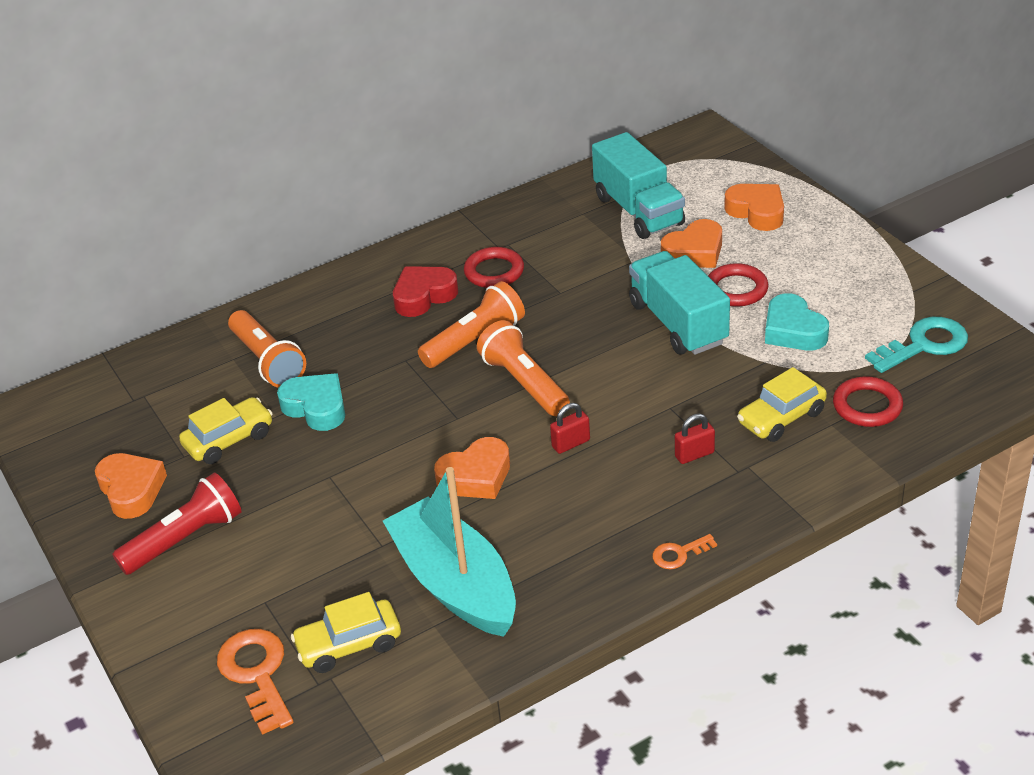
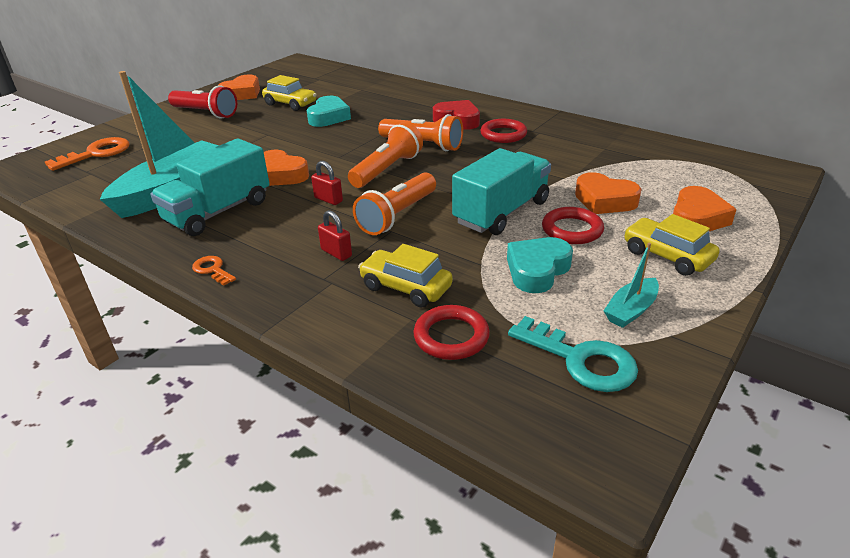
camera: 65 degrees right, 5 degrees down
(267, 361) = (364, 97): orange flashlight -> orange flashlight (397, 215)
(349, 645) = (118, 172): yellow car -> yellow car (667, 256)
(638, 211) = (633, 167): turquoise truck -> turquoise truck (218, 212)
(874, 299) = (631, 310): none -> turquoise boat

